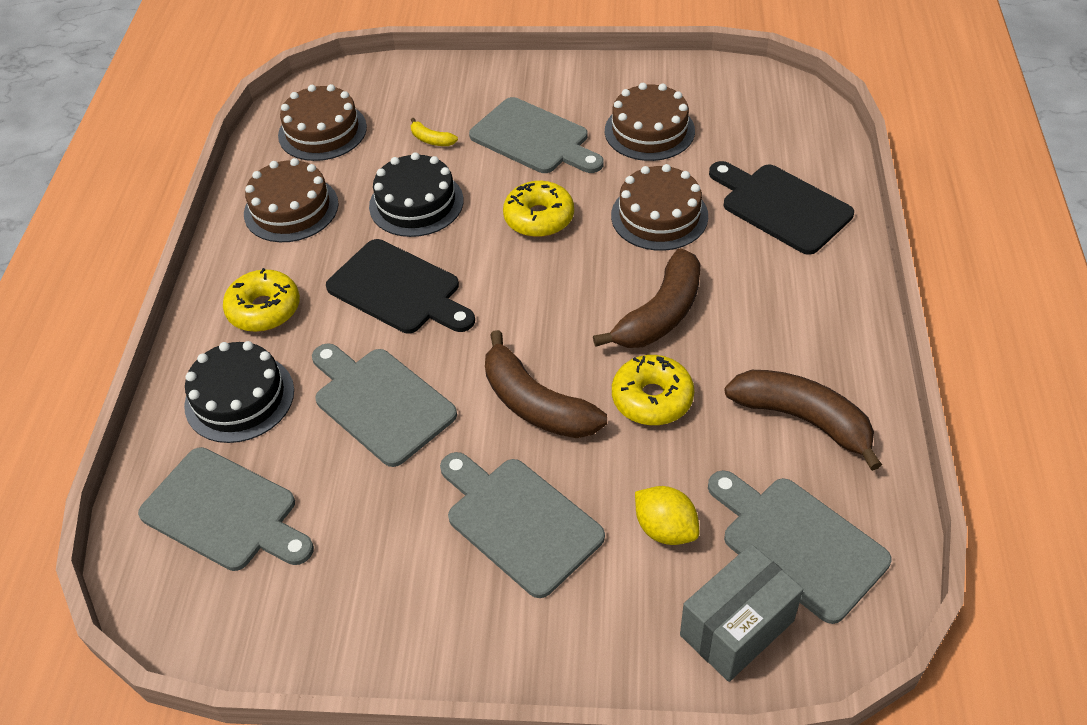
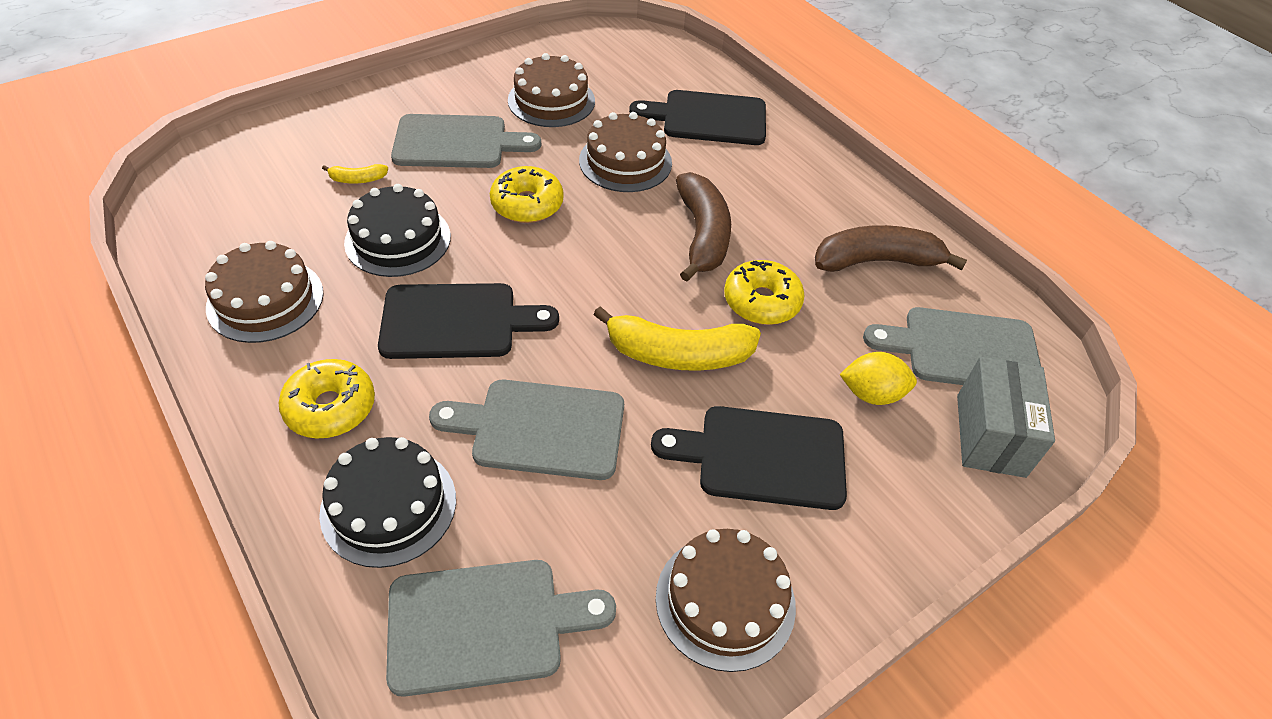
camera: 45 degrees left, 0 degrees up
(322, 131) = (229, 215): brown cake -> brown cake (725, 601)
(519, 521) = (763, 456): grey cutting board -> black cutting board
(535, 404) = (678, 354): brown banana -> yellow banana

